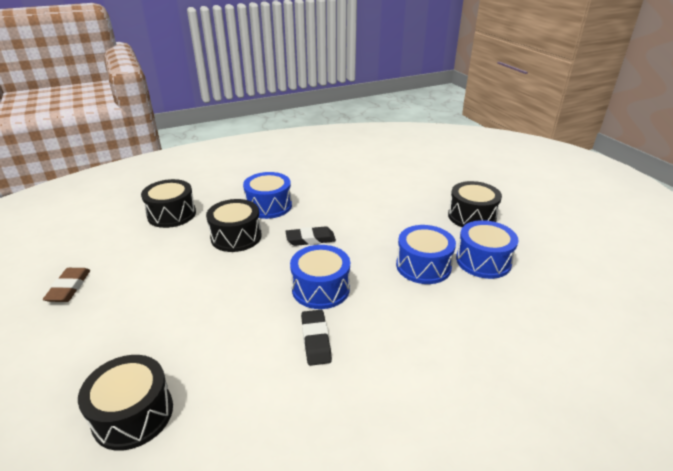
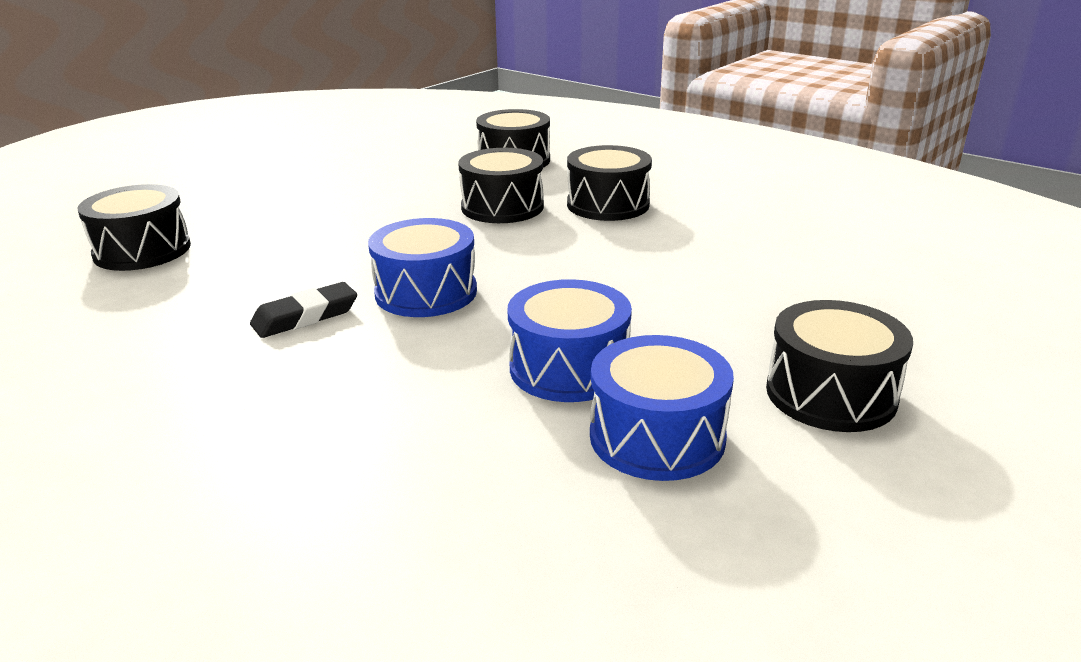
camera: 65 degrees right, 5 degrees down
(69, 288) = (326, 163): brown eraser -> none
(269, 206) = (608, 204): blue drum -> black drum
(310, 239) = (549, 254): black eraser -> none

